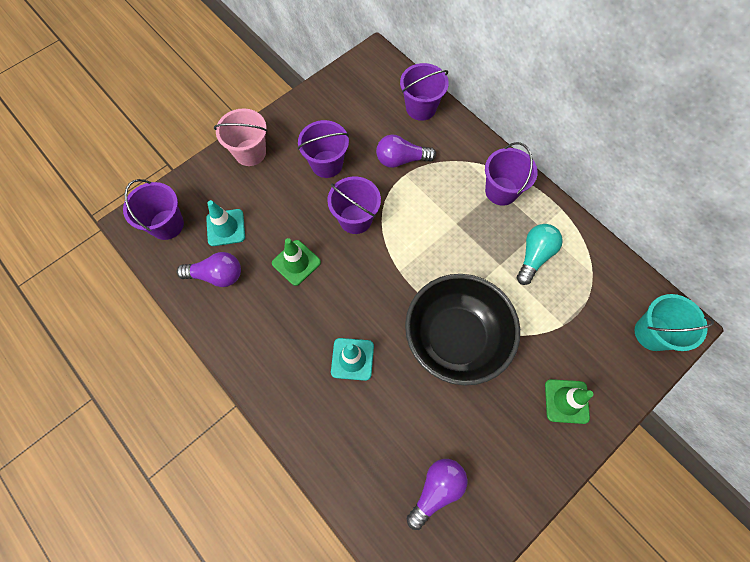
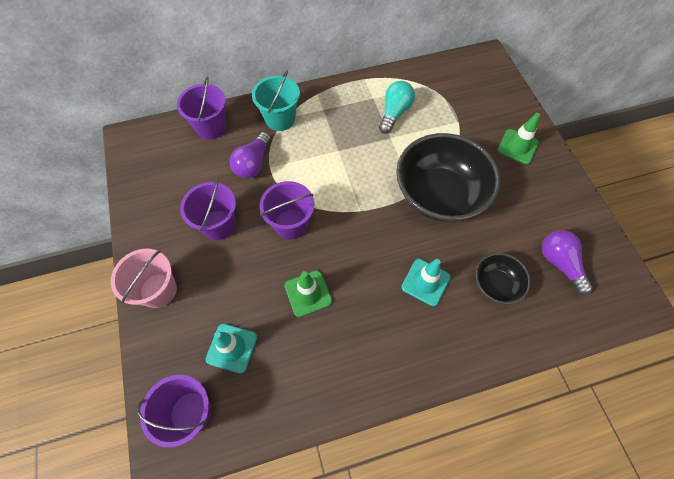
camera: 65 degrees left, 5 degrees down
(217, 275) = (281, 377): purple light bulb -> none
(380, 427) = (495, 284): none -> black bowl
(501, 191) = (326, 108): purple bucket -> none
(534, 256) = (394, 113): turquoise light bulb -> turquoise light bulb turned 60 degrees clockwise
(652, 333) = (486, 75): turquoise bucket -> turquoise bucket (280, 119)

